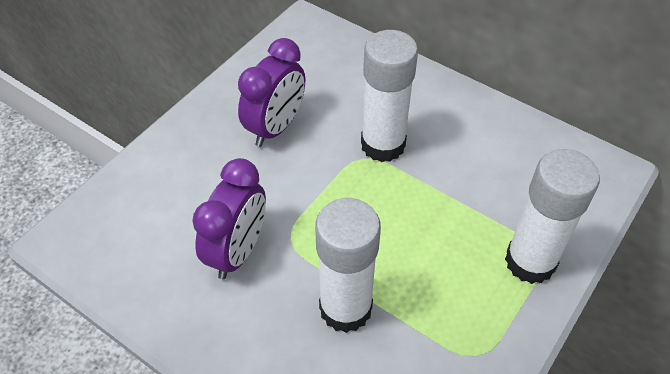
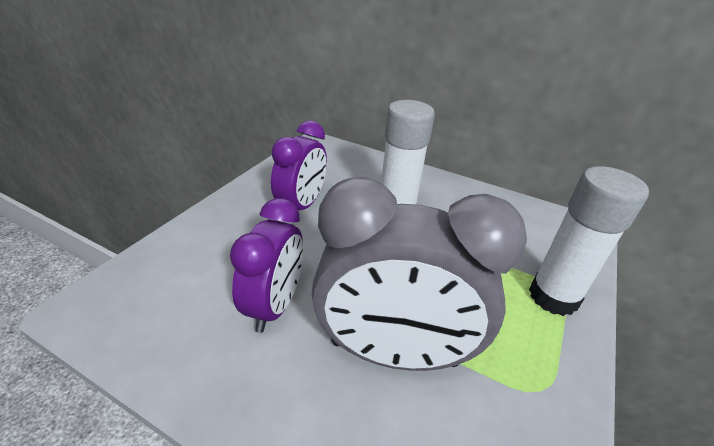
camera: 10 degrees left, 15 degrees down
(345, 308) = (394, 352): white glue stick -> grey clock

